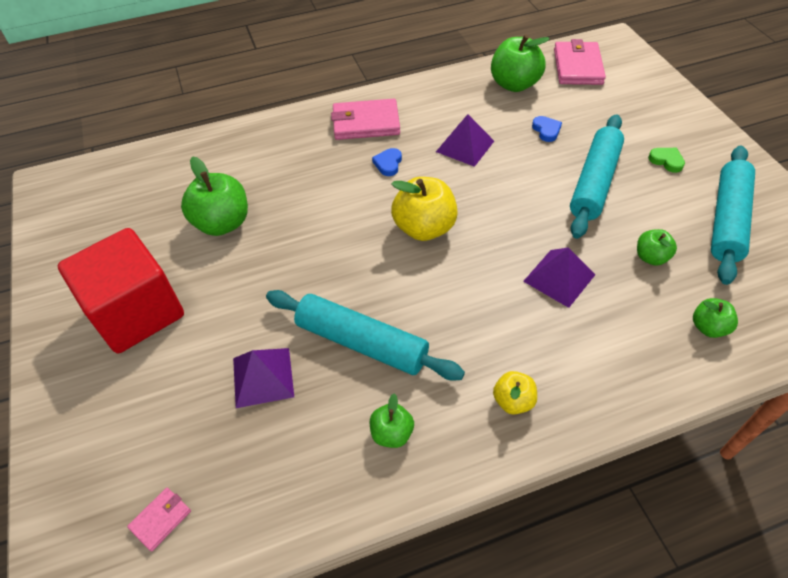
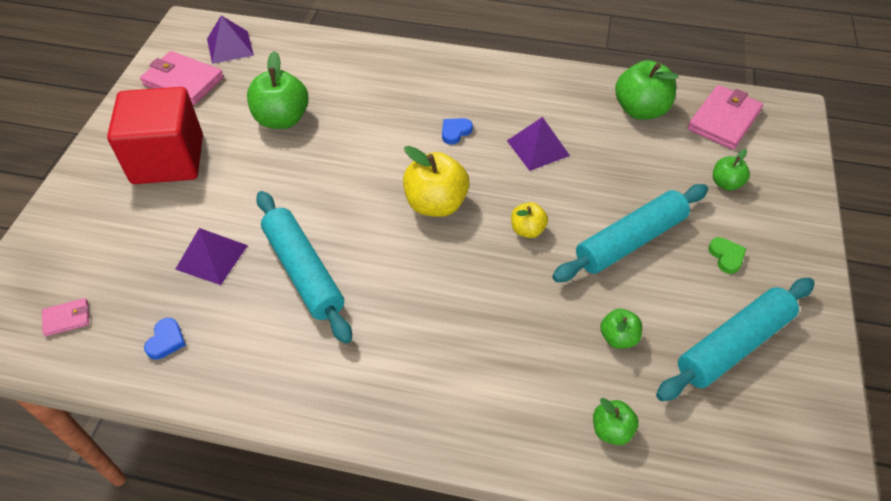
camera: 30 degrees right, 0 degrees up
(366, 123) = (468, 86): pink wallet -> pink wallet (183, 81)
(392, 433) = (265, 354): green apple -> green apple (726, 183)
(513, 401) = (378, 387): yellow apple -> yellow apple (527, 230)
(546, 130) = (630, 169): blue heart -> blue heart (166, 341)
(559, 278) = (513, 309): purple pyramid -> purple pyramid (230, 47)

